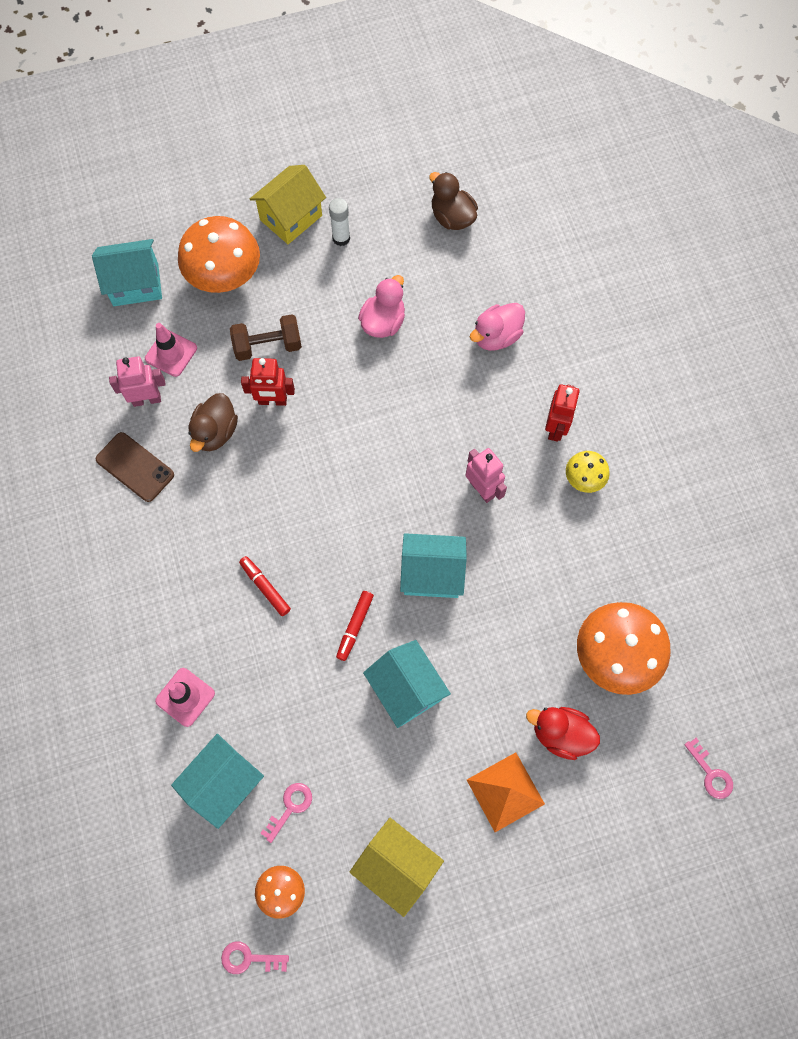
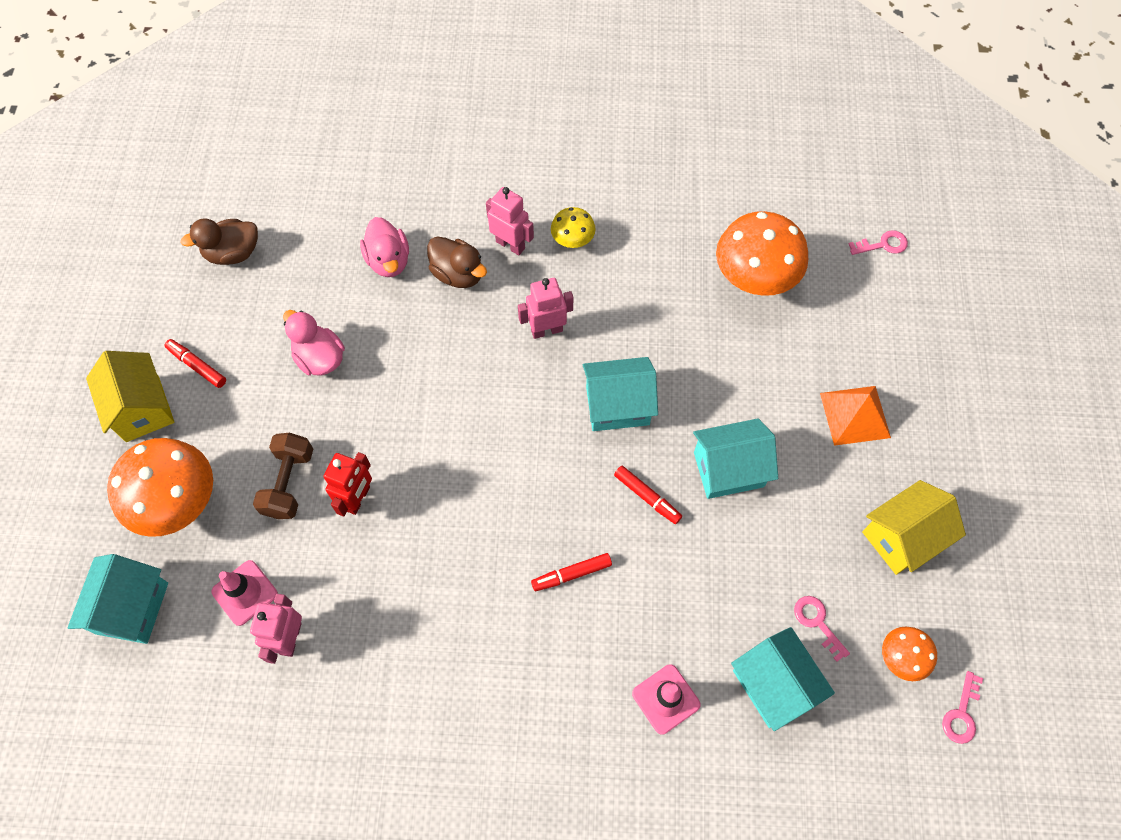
camera: 70 degrees left, 5 degrees down
(135, 467) = (370, 677): brown phone -> none
(215, 432) = (367, 572): brown duck -> brown duck (458, 274)
(341, 238) = (197, 366): white glue stick -> red marker
(432, 574) = (617, 405): turquoise house -> turquoise house turned 60 degrees clockwise
(556, 428) = (510, 245): red robot -> pink robot
(560, 734) = (813, 349): red duck -> none

